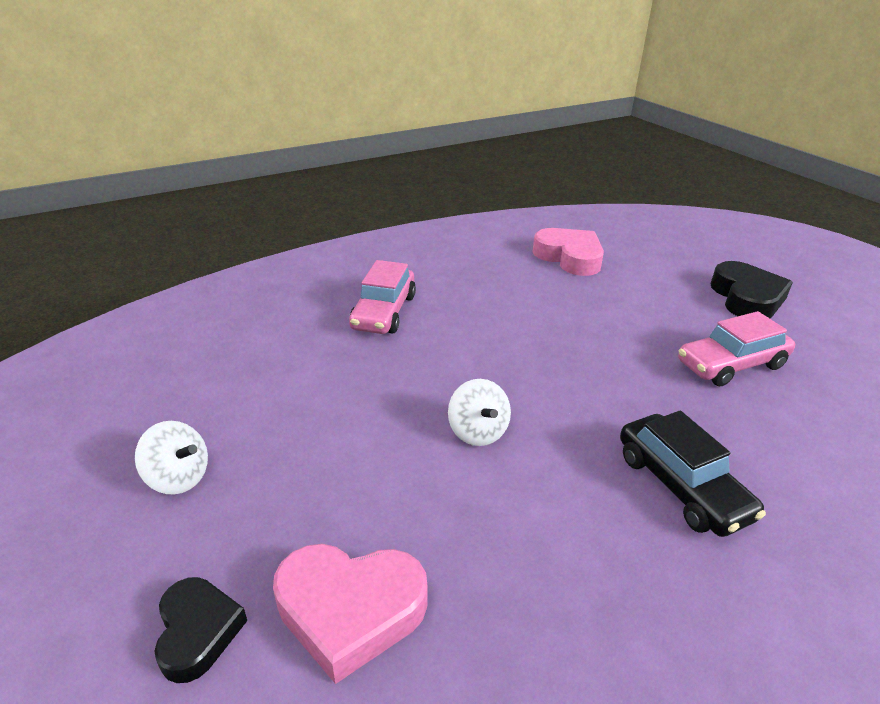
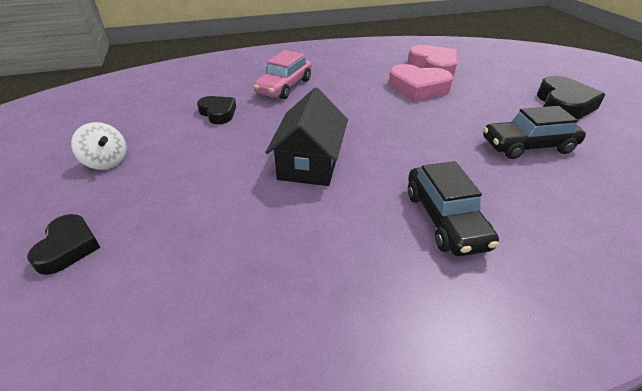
camera: 15 degrees right, 5 degrees up
(308, 369) = (218, 113): none -> black heart
(350, 610) = (166, 254): pink heart -> pink heart (418, 88)
(477, 432) = (309, 163): white spinning top -> black house
(731, 364) = (527, 146): pink car -> black car

